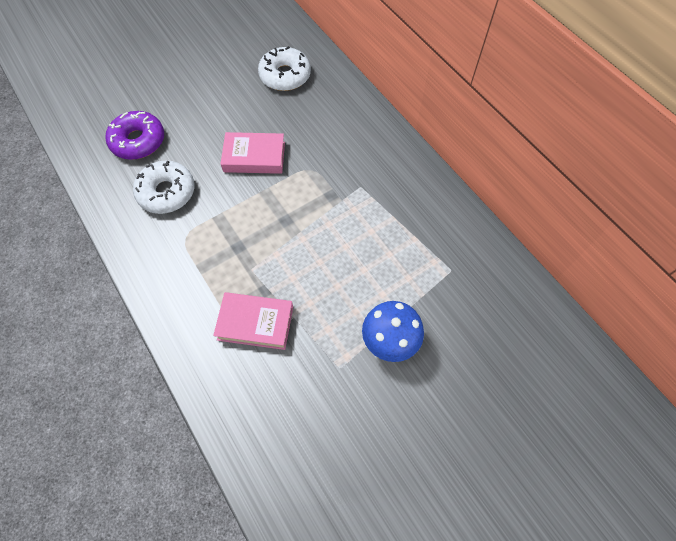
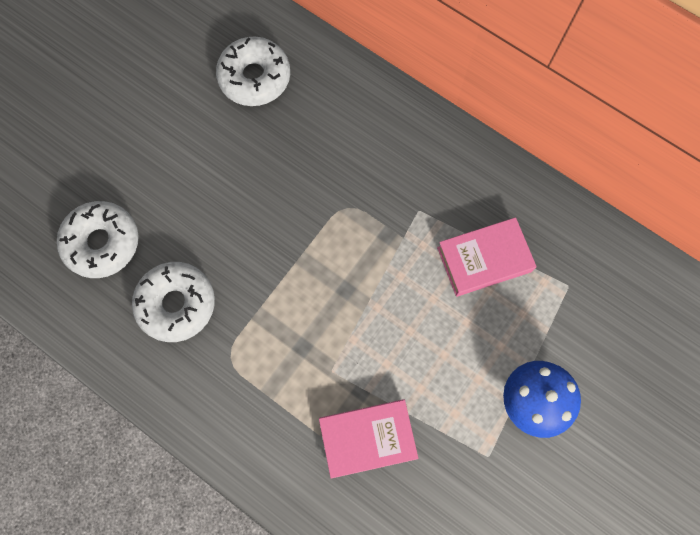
camera: 20 degrees left, 10 degrees up
(138, 141) = (102, 243): purple donut -> white donut
(254, 157) = (267, 214): pink book -> pink book (484, 259)

